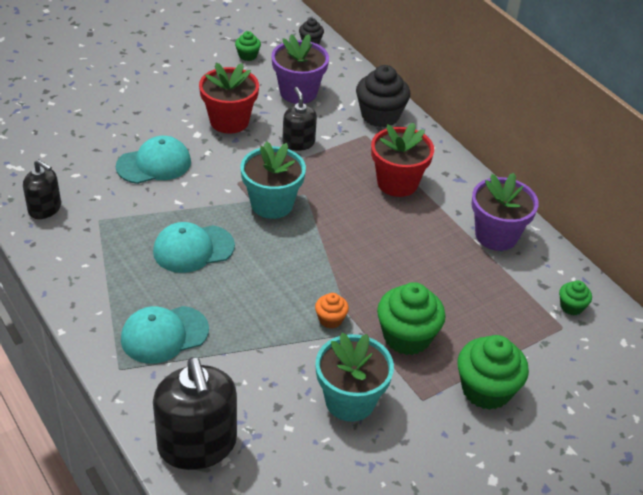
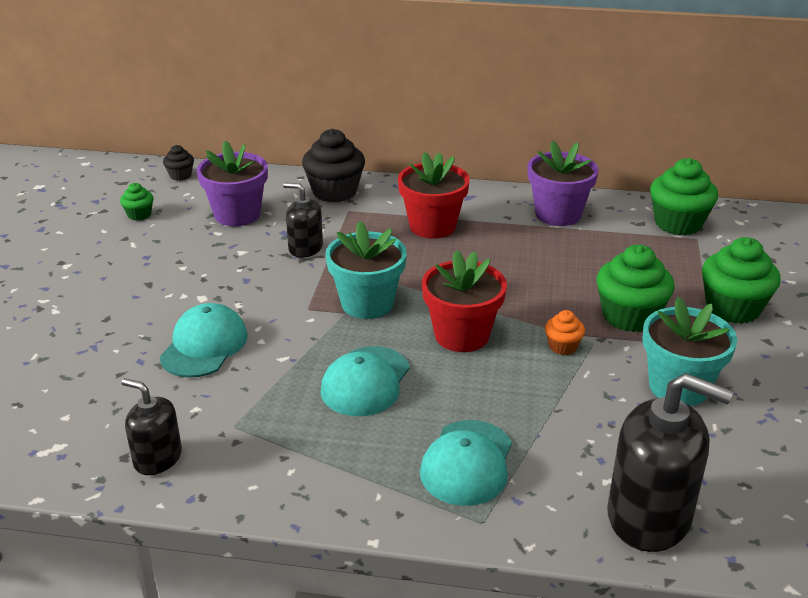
camera: 45 degrees left, 10 degrees down
(45, 208) = (157, 458): black soap dispenser -> black soap dispenser turned 135 degrees counterclockwise
(229, 121) = (214, 270): red flower pot -> red flower pot (462, 335)
(571, 307) = (678, 223): green cupcake -> green cupcake, size x1.98

